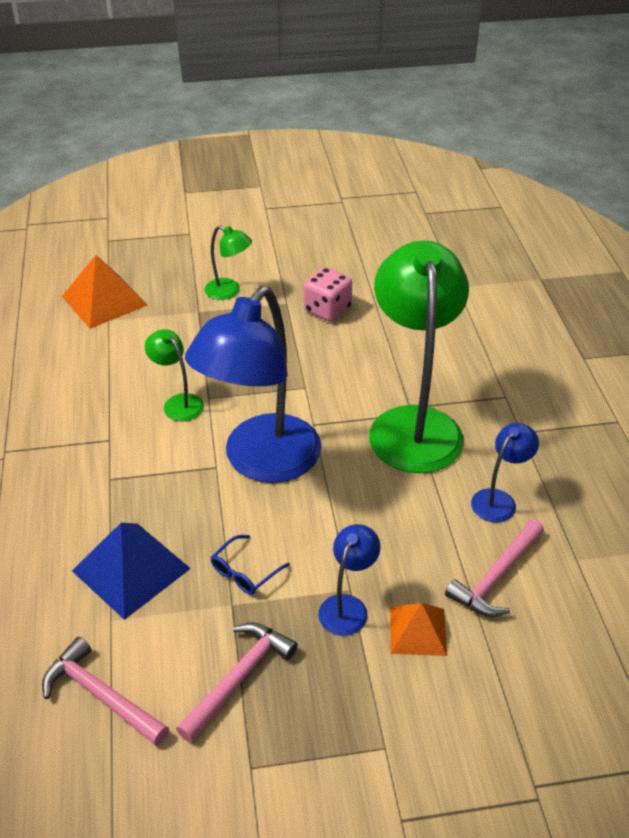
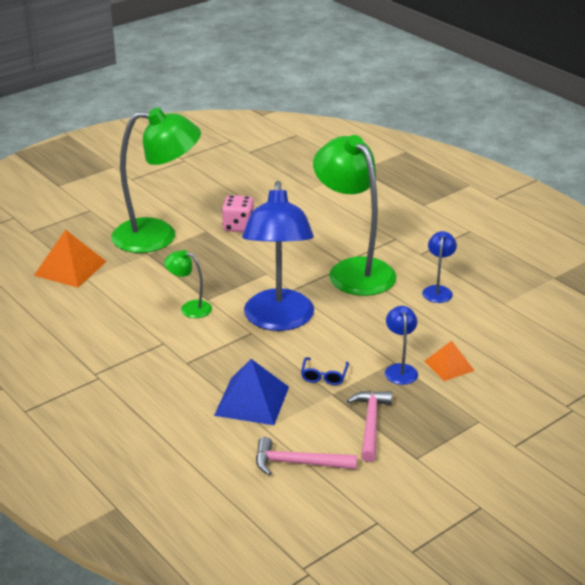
camera: 30 degrees left, 10 degrees down
(229, 291) = (158, 236): green lamp -> green lamp, size x2.27
(496, 577) = (469, 326): pink hammer -> none

